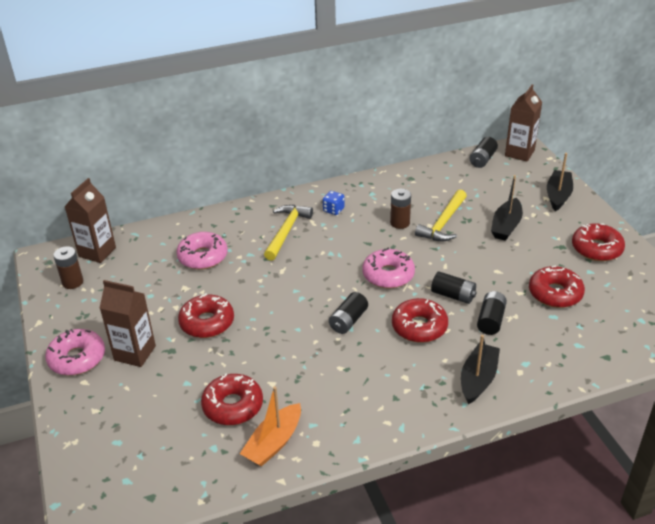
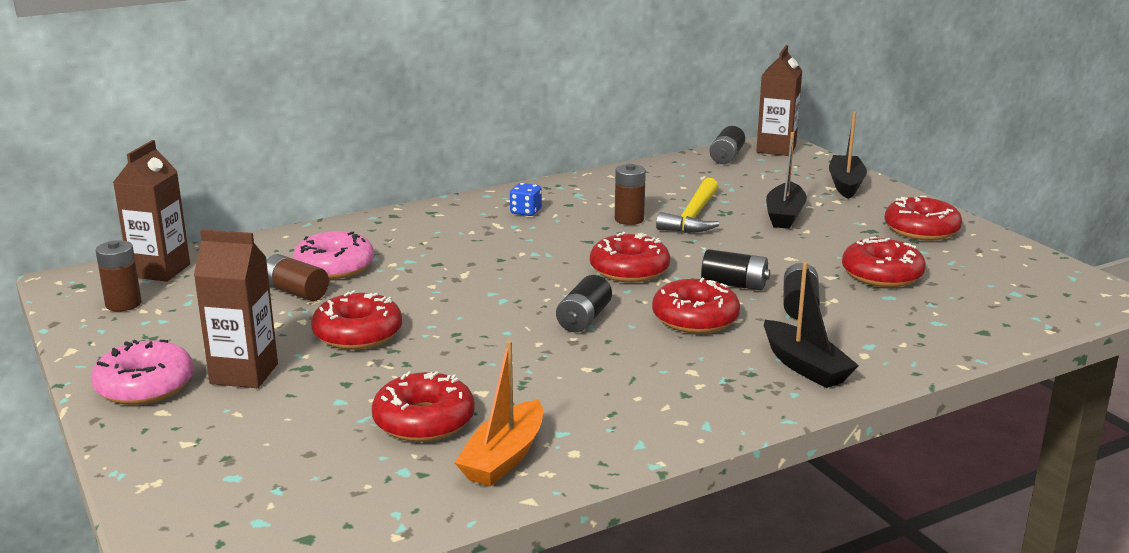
camera: 10 degrees left, 15 degrees down
(176, 279) = (296, 292): none -> brown battery
(286, 231) = (460, 235): yellow hammer -> none
(388, 275) = (629, 270): pink donut -> red donut
(478, 379) = (805, 366): black boat -> black boat turned 135 degrees clockwise

